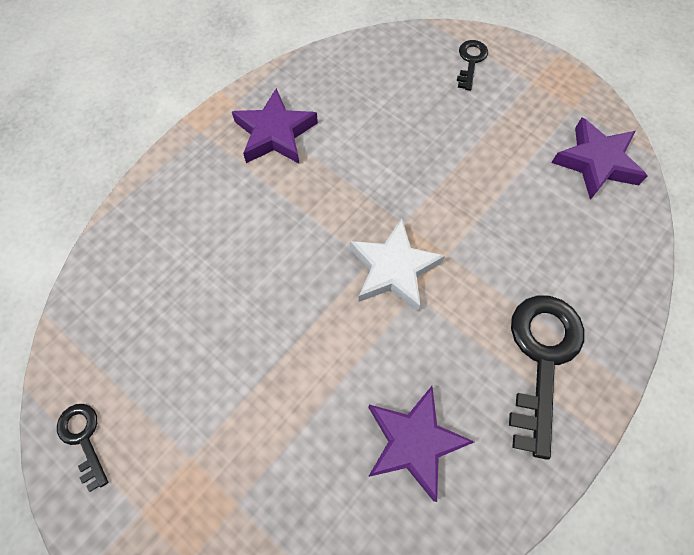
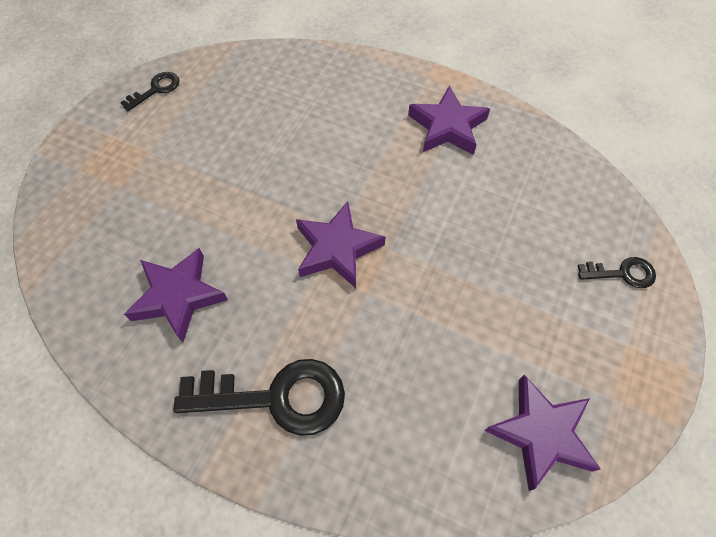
camera: 75 degrees right, 5 degrees down
(393, 269) = (337, 249): white star -> purple star

